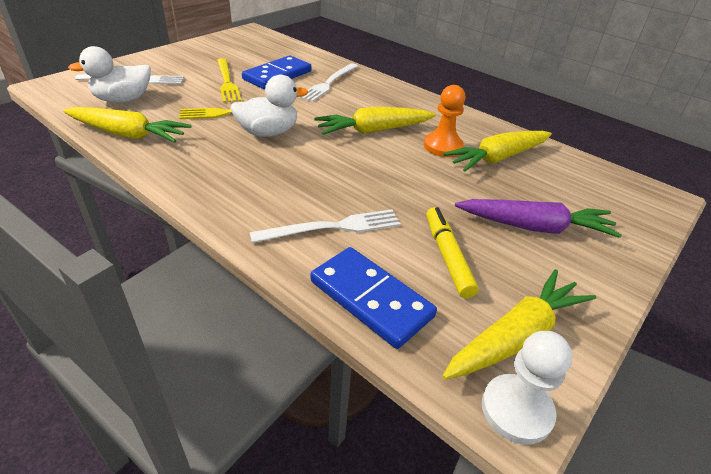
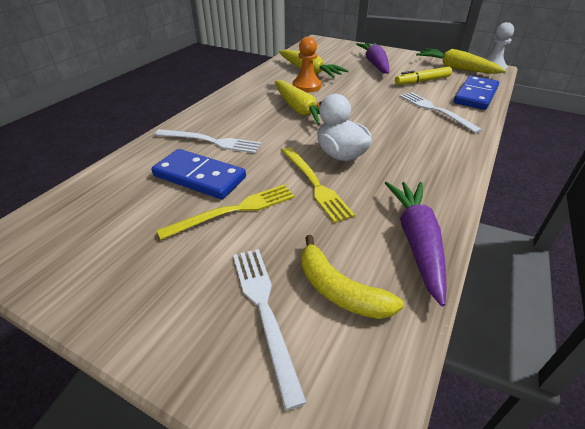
camera: 100 degrees left, 0 degrees up
(123, 100) = (339, 290): white duck -> yellow banana
(128, 135) = (416, 241): yellow carrot -> purple carrot

